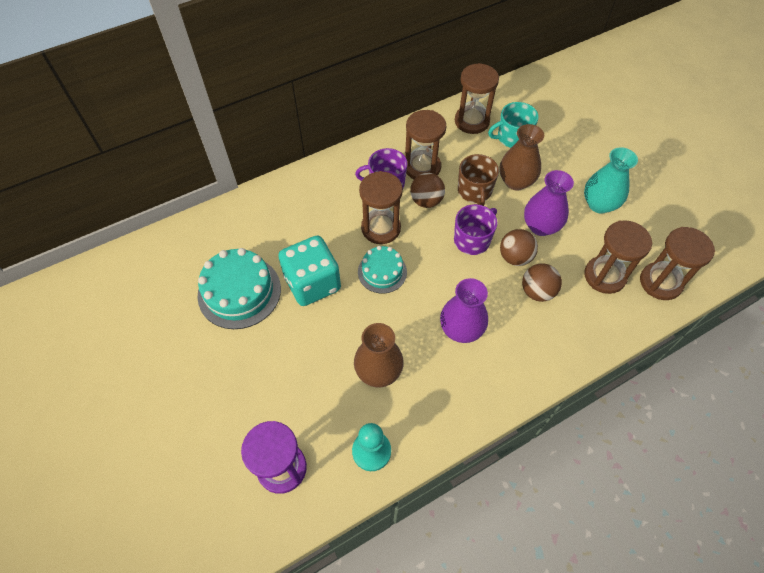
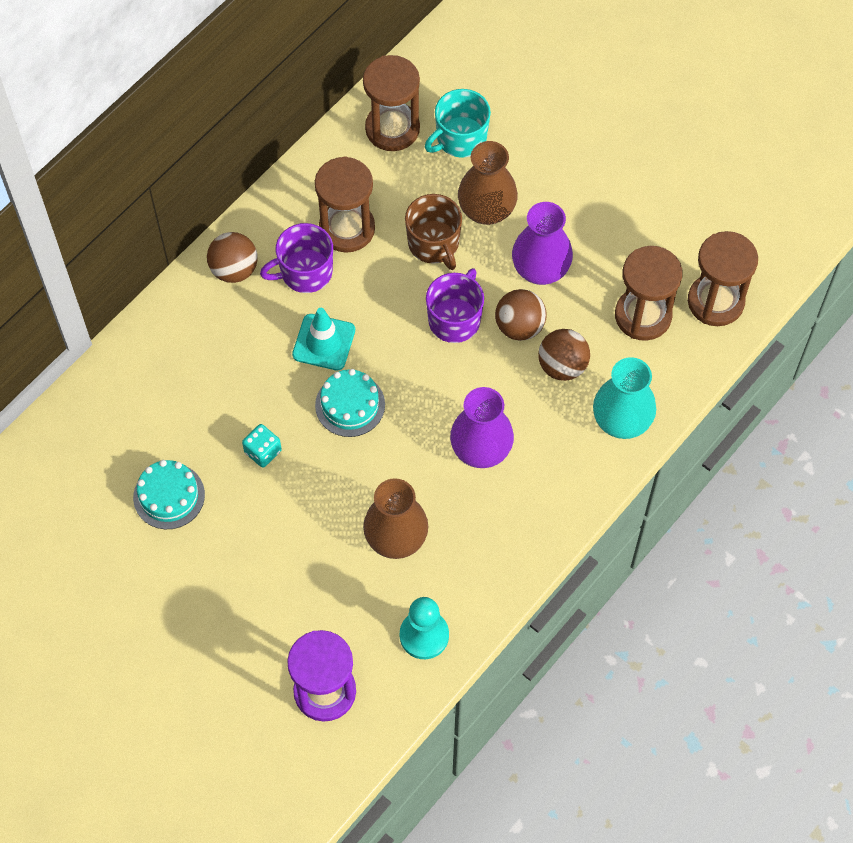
camera: 20 degrees left, 5 degrees up
(239, 292) = (169, 496): turquoise cake -> turquoise cake, size x0.61
(312, 283) = (263, 452): turquoise dice -> turquoise dice, size x0.44
(381, 228) = (324, 342): brown hourglass -> turquoise traffic cone
(426, 201) = (371, 280): brown ball -> brown ball (234, 269)
(599, 204) = (610, 210): turquoise vase -> turquoise vase (621, 421)

